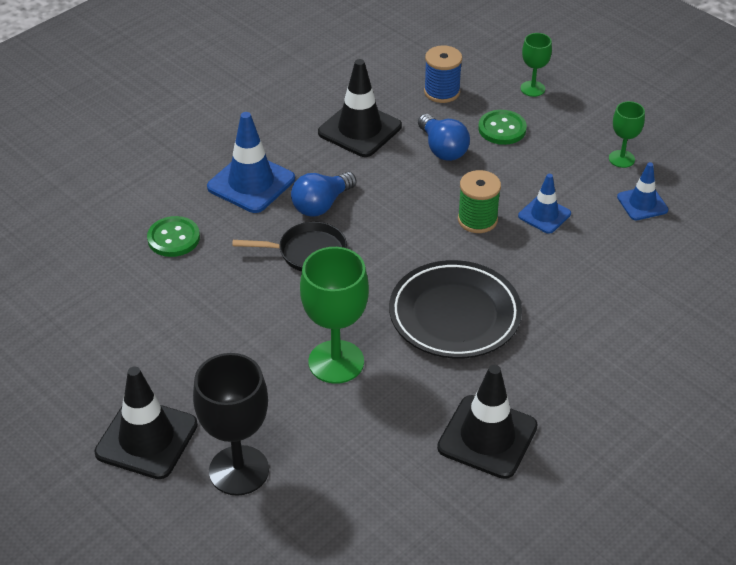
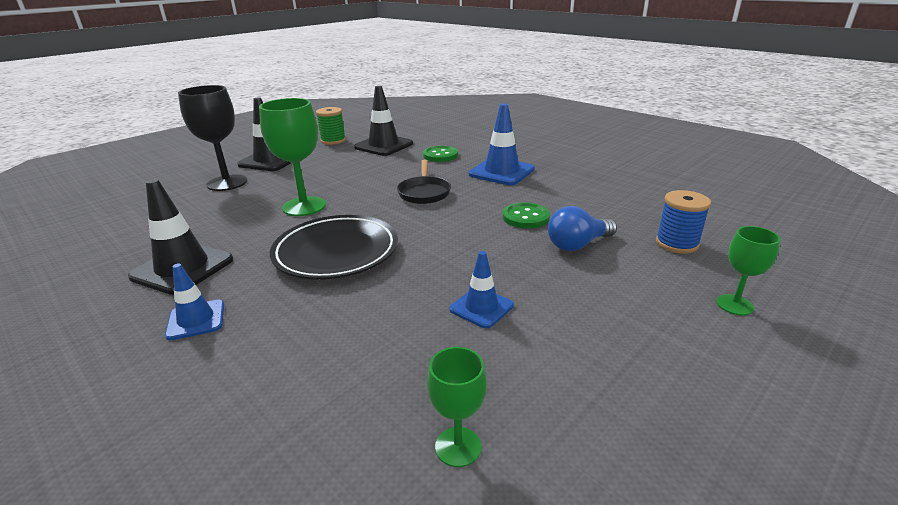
camera: 90 degrees right, 15 degrees down
(321, 205) = (481, 195): blue light bulb -> none
(360, 129) = (587, 206): black traffic cone -> black traffic cone (384, 145)
(477, 220) = (469, 264): green spool -> green spool (333, 140)
(502, 129) = (632, 280): green button -> green button (526, 217)
(621, 159) = (619, 384): green goblet -> green goblet (458, 446)
(642, 203) = (518, 400): blue traffic cone -> blue traffic cone (196, 320)

